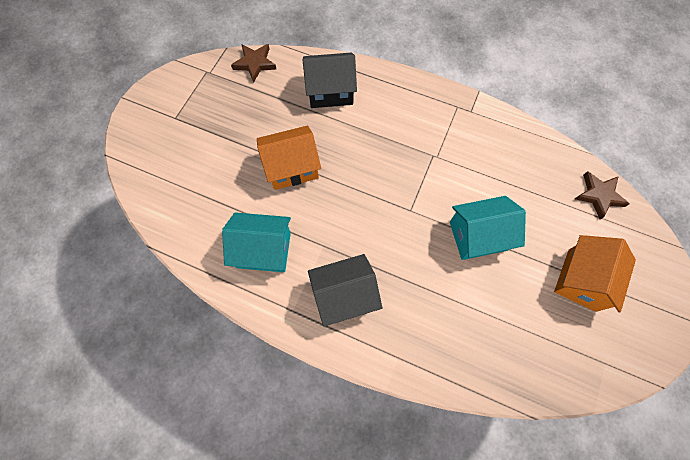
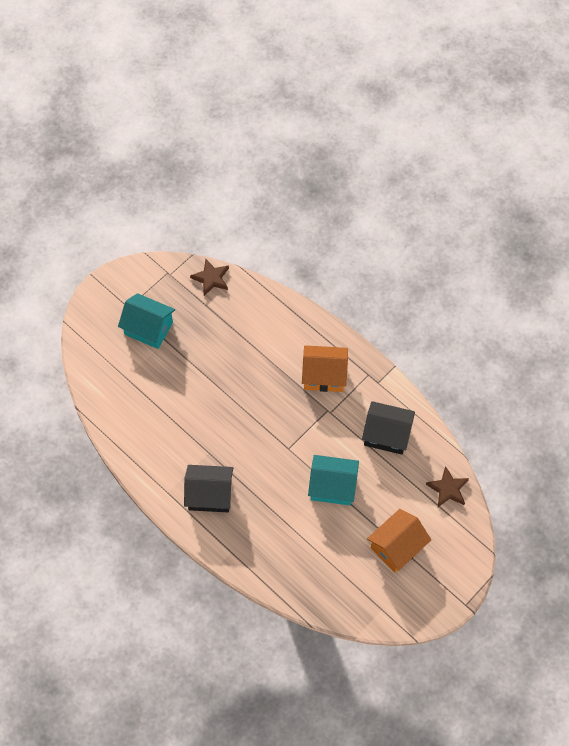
camera: 20 degrees right, 5 degrees down
(264, 250) = (162, 440): turquoise house -> turquoise house (148, 328)
(292, 167) = (208, 381): orange house -> orange house (324, 375)
(330, 91) = (265, 325): black house -> black house (386, 435)

